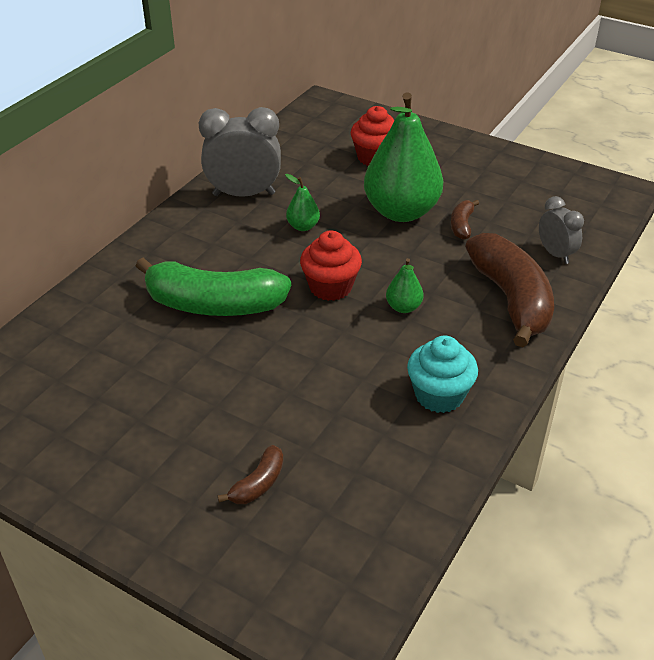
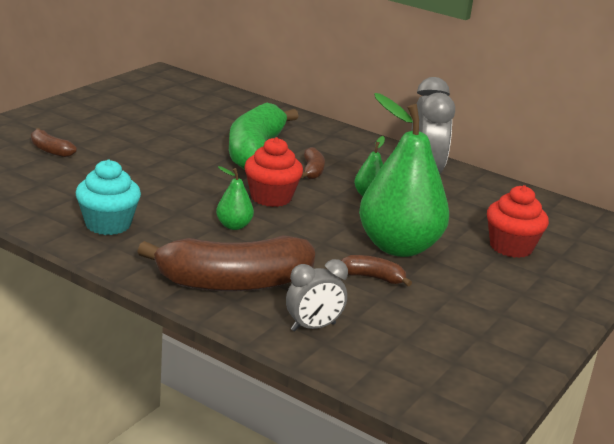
camera: 90 degrees right, 15 degrees down
(255, 262) = (312, 171): none -> brown banana

